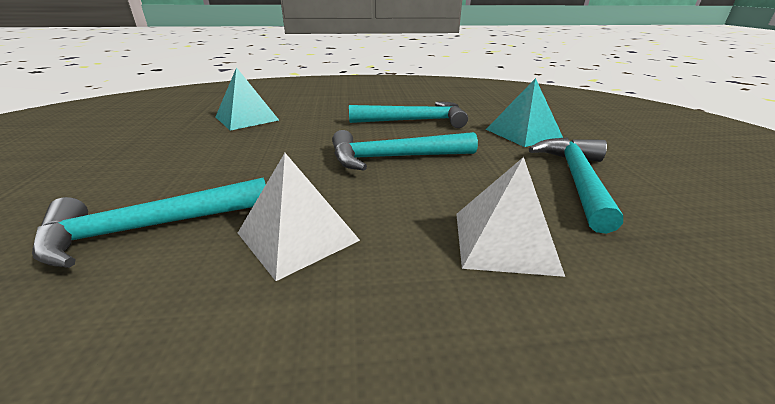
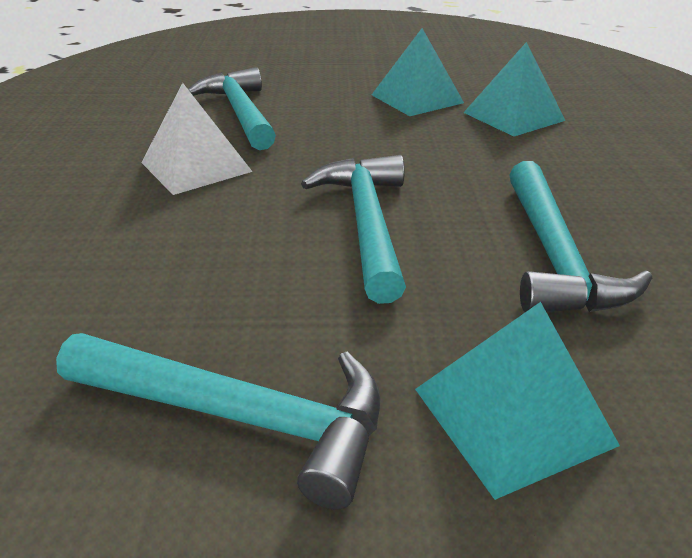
camera: 95 degrees right, 5 degrees up
(188, 143) = (417, 98): none -> turquoise pyramid
(504, 241) = (117, 280): white pyramid -> none

